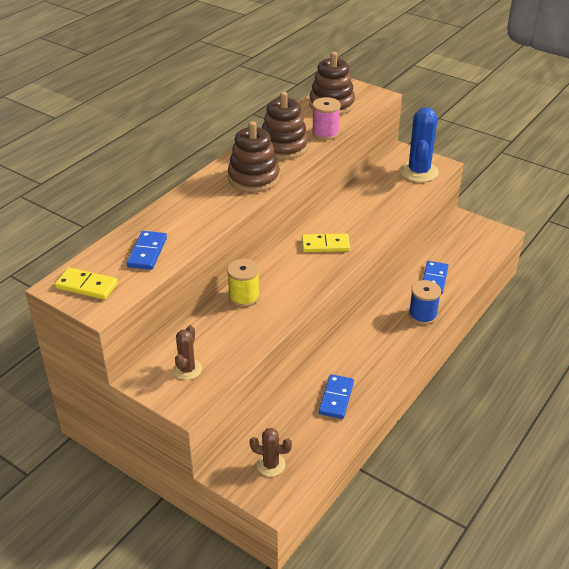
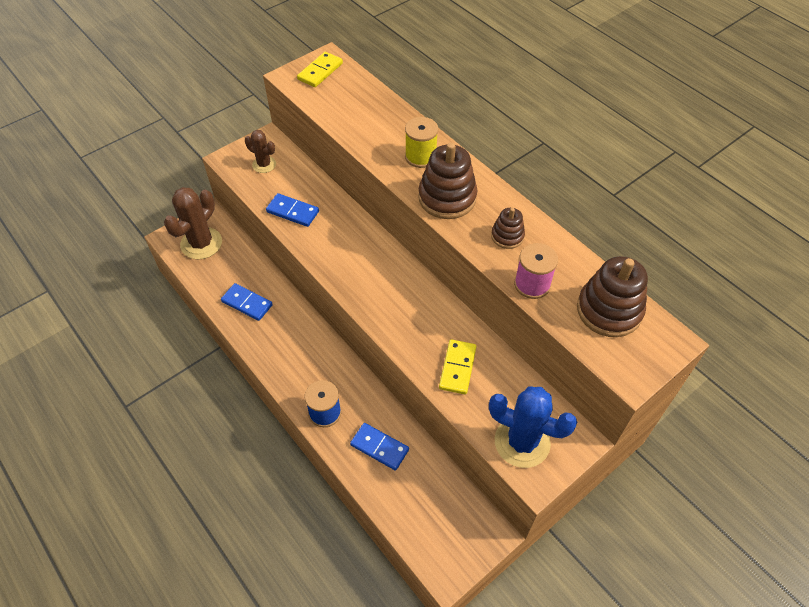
camera: 105 degrees right, 15 degrees up
(147, 252) = (349, 108): blue domino -> blue domino (293, 211)
(244, 297) = (337, 214): yellow spool -> yellow spool (420, 156)
(271, 465) = (201, 243): brown cactus -> brown cactus, size x1.78
(283, 147) = (507, 236): brown stacking toy -> brown stacking toy, size x0.55
(325, 245) = (394, 295): yellow domino -> yellow domino (457, 368)

